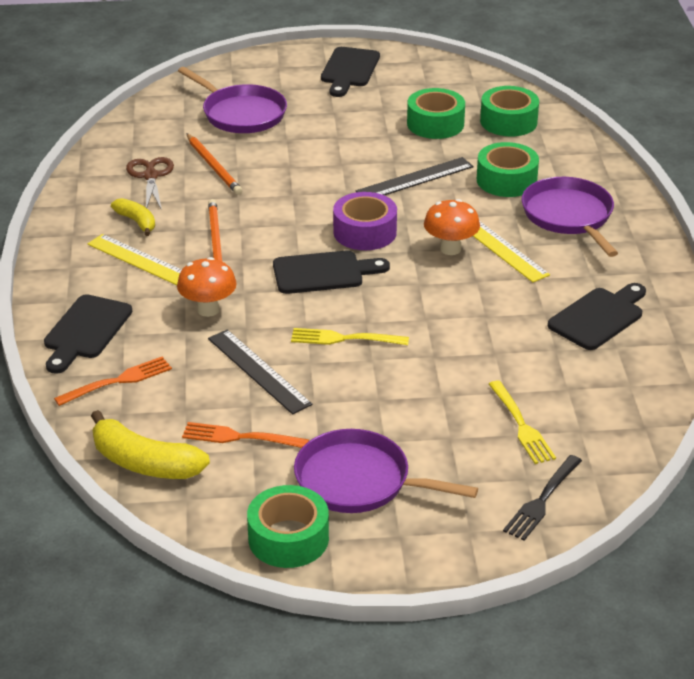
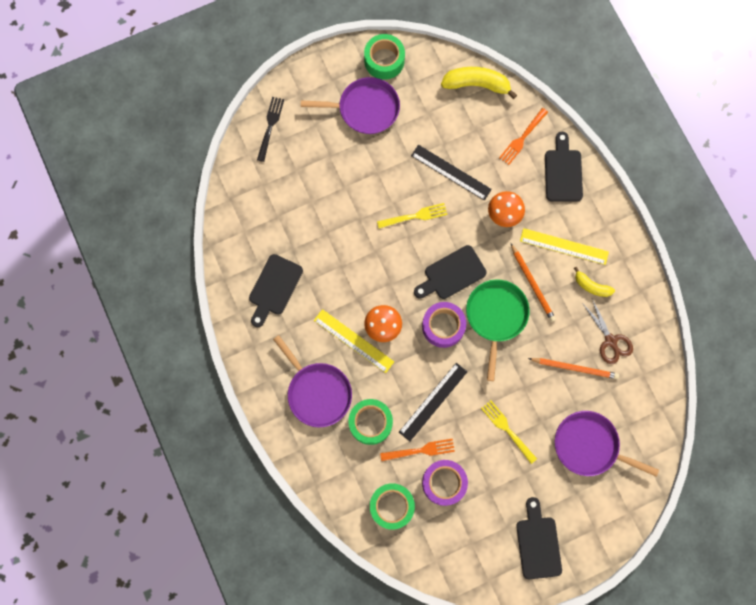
camera: 160 degrees right, 40 degrees up
(214, 166) = (574, 368): orange pencil -> orange pencil turned 150 degrees clockwise
(240, 437) = (437, 118): orange fork -> orange fork (420, 450)
(286, 225) = (496, 316): none -> green pan
(435, 124) = (444, 483): green tape -> purple tape
(521, 425) = (295, 177): yellow fork -> yellow fork (507, 429)

